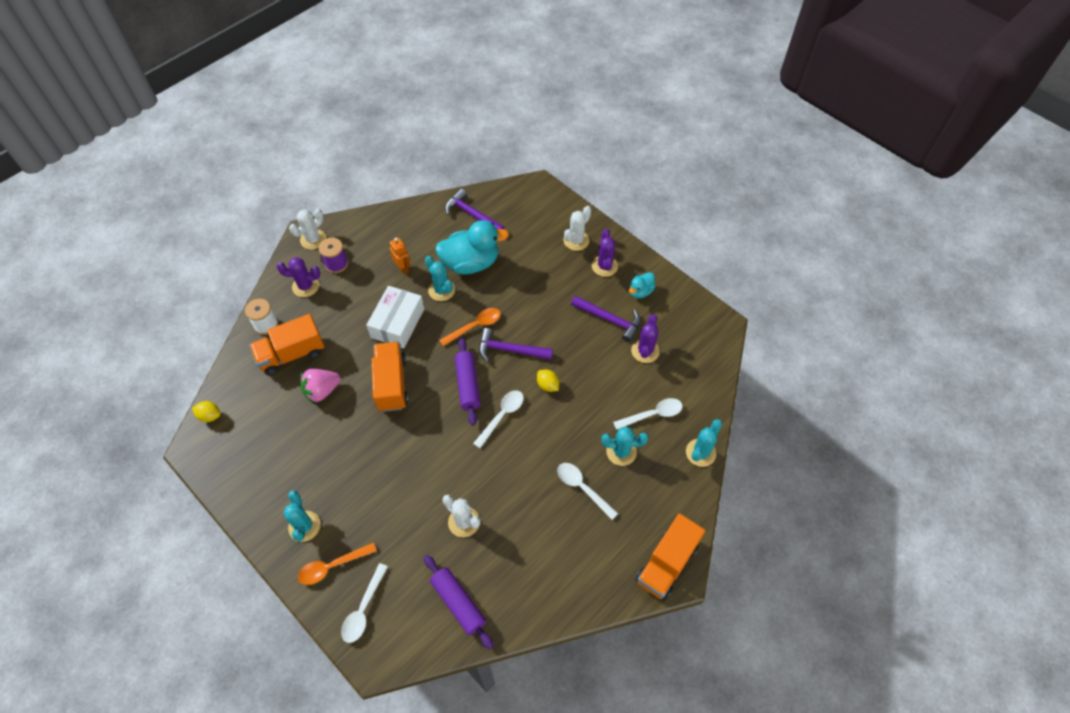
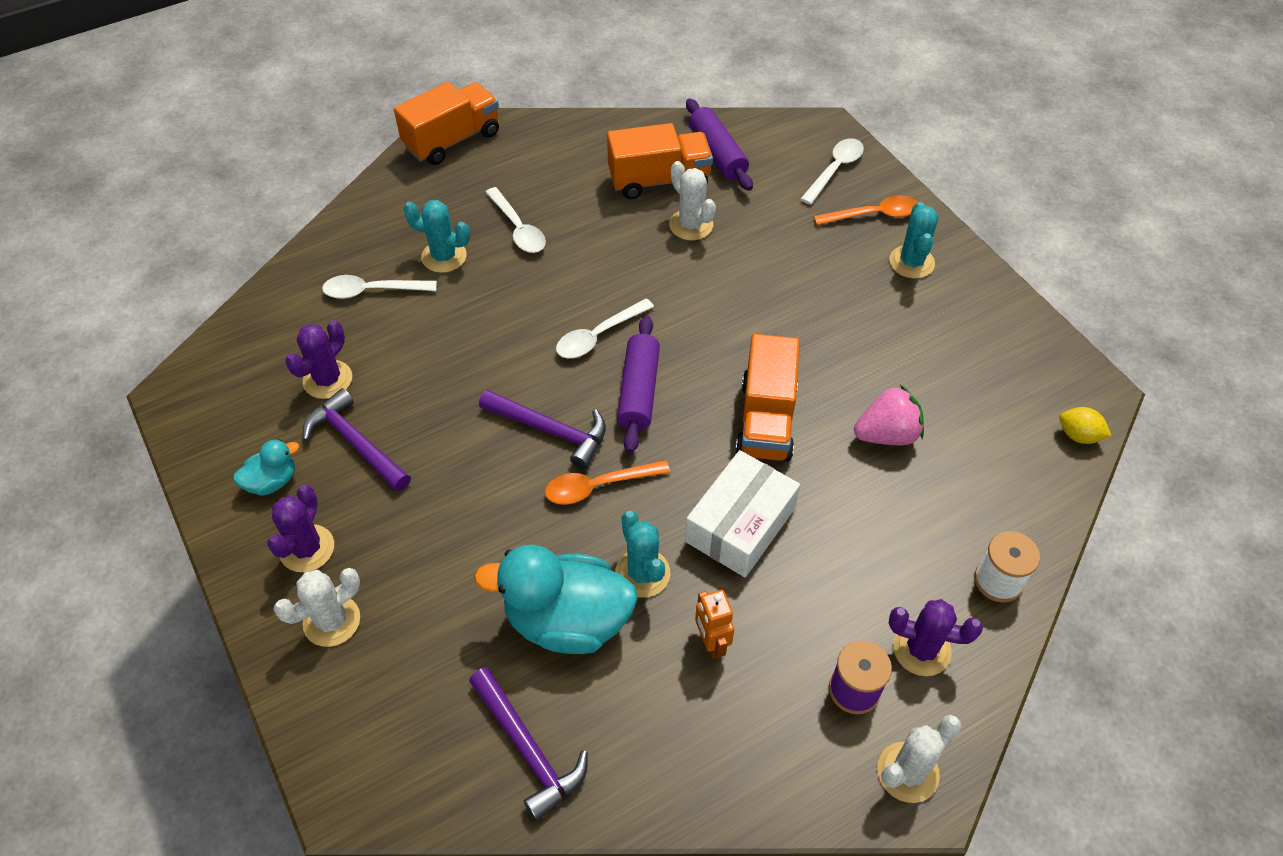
camera: 165 degrees left, 5 degrees down
(291, 354) = (943, 510): orange truck -> orange truck (659, 180)
(547, 385) = (510, 363): yellow lemon -> none
(700, 452) = (336, 234): turquoise cactus -> none

